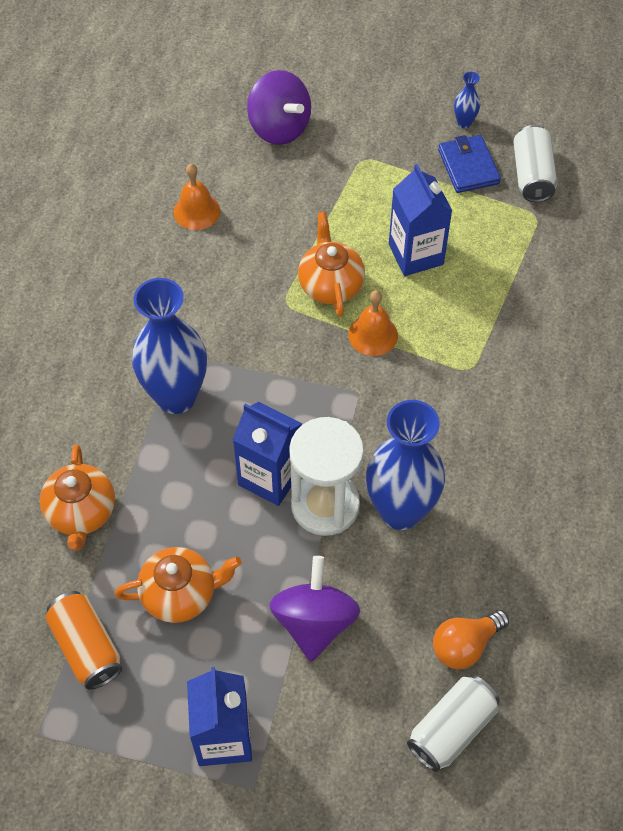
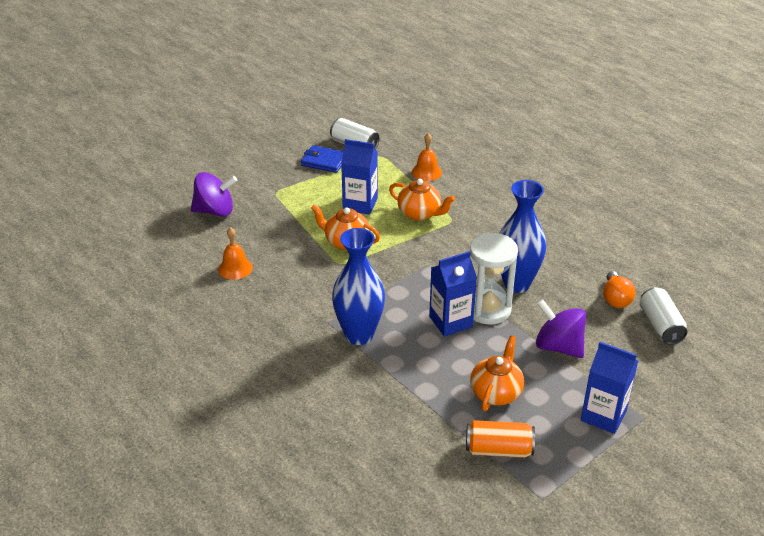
camera: 55 degrees left, 20 degrees down
(81, 513) = (401, 411): orange teapot -> orange teapot (420, 213)
(373, 335) = (396, 242): orange bell -> orange bell (426, 172)
(464, 123) = (294, 149): blue vase -> none

